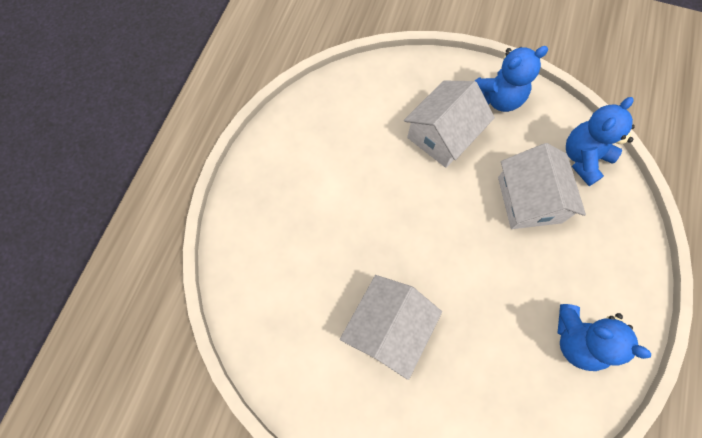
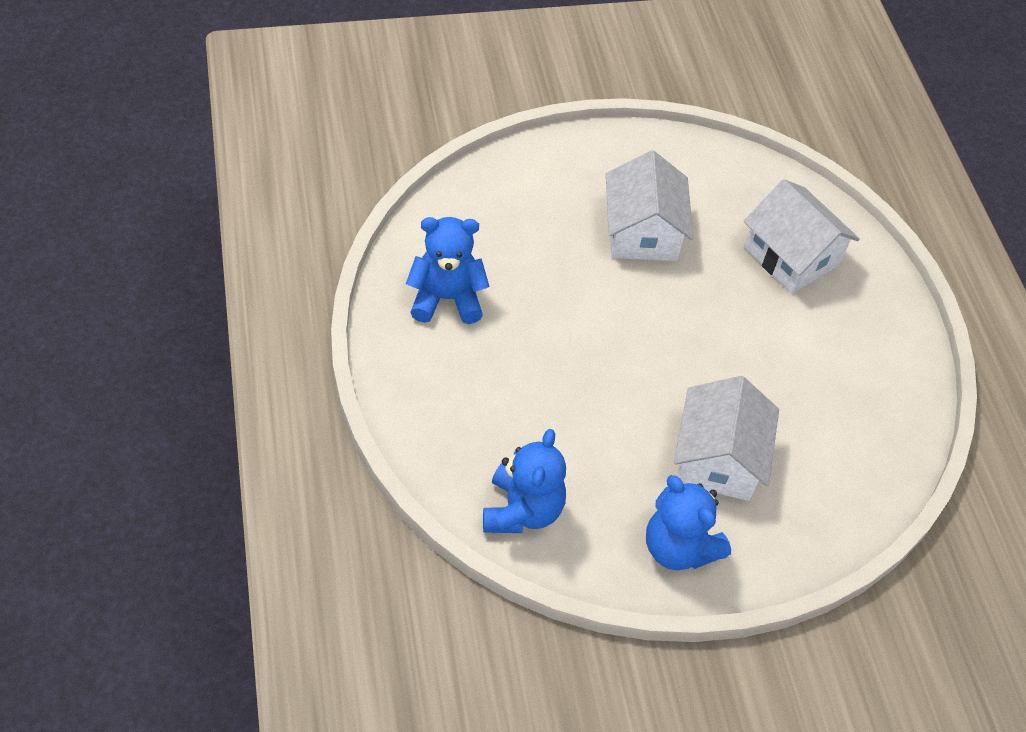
camera: 145 degrees right, 15 degrees down
(498, 98) = (678, 547): blue teddy bear -> blue teddy bear turned 75 degrees counterclockwise
(529, 199) = (566, 423): white house -> white house (791, 256)

